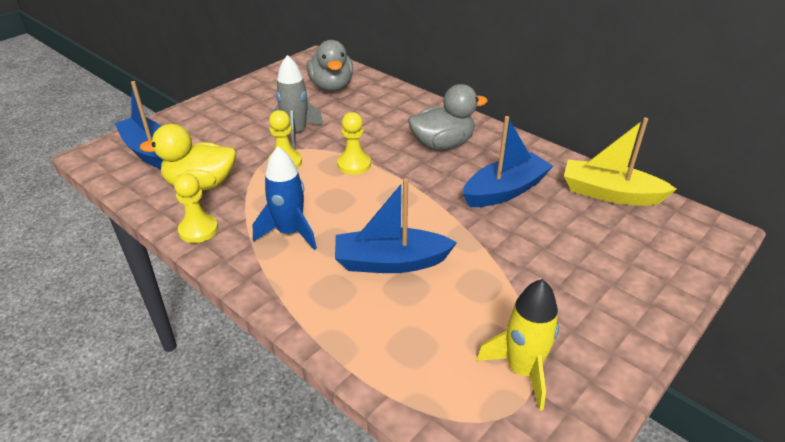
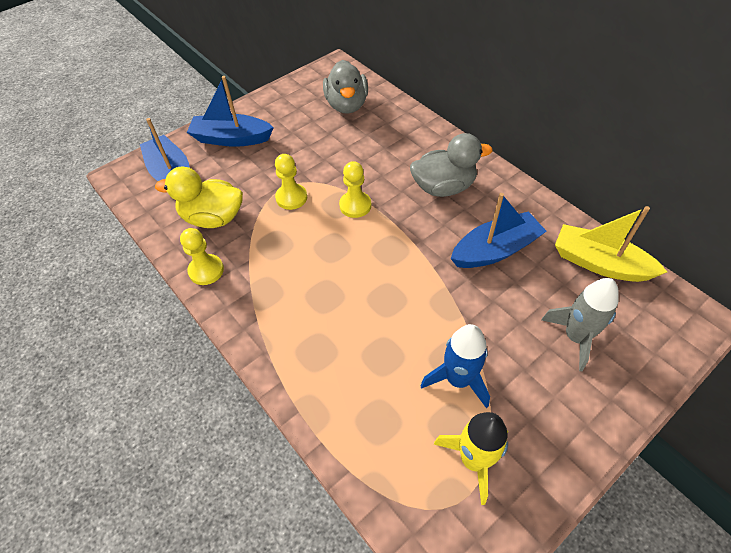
camera: 10 degrees right, 15 degrees up
(290, 233) = (286, 282): blue rocket -> blue rocket (458, 379)
(296, 133) = (306, 161): grey rocket -> grey rocket (575, 337)
(390, 262) = (373, 325): blue boat -> blue boat (231, 139)

